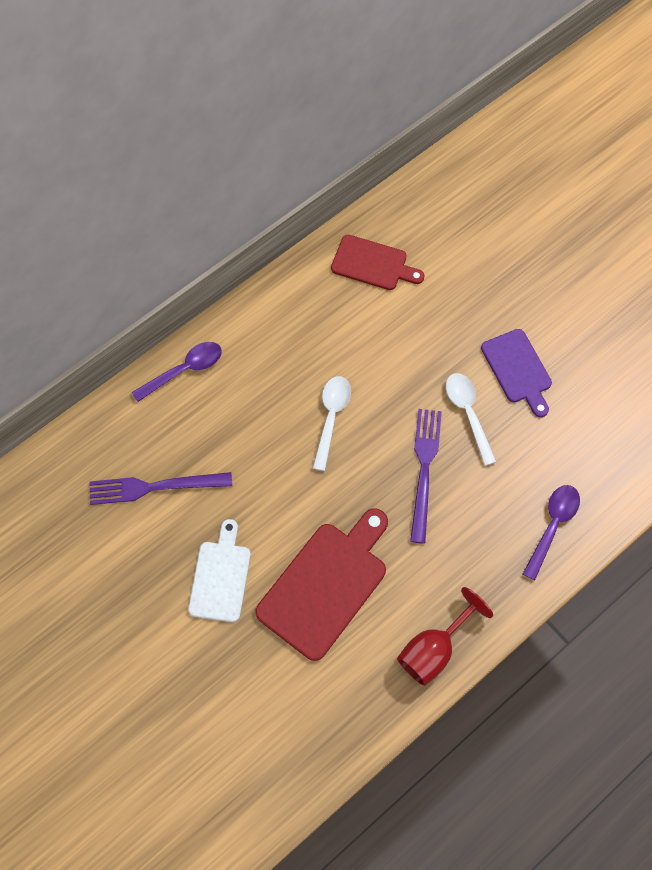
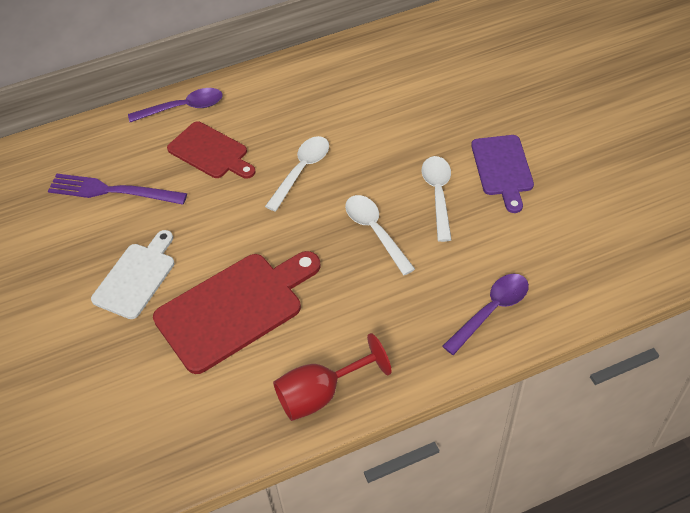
camera: 20 degrees right, 15 degrees down
(373, 264) = (392, 61): red cutting board -> red cutting board (210, 152)
(424, 469) = (375, 232): purple fork -> white spoon

